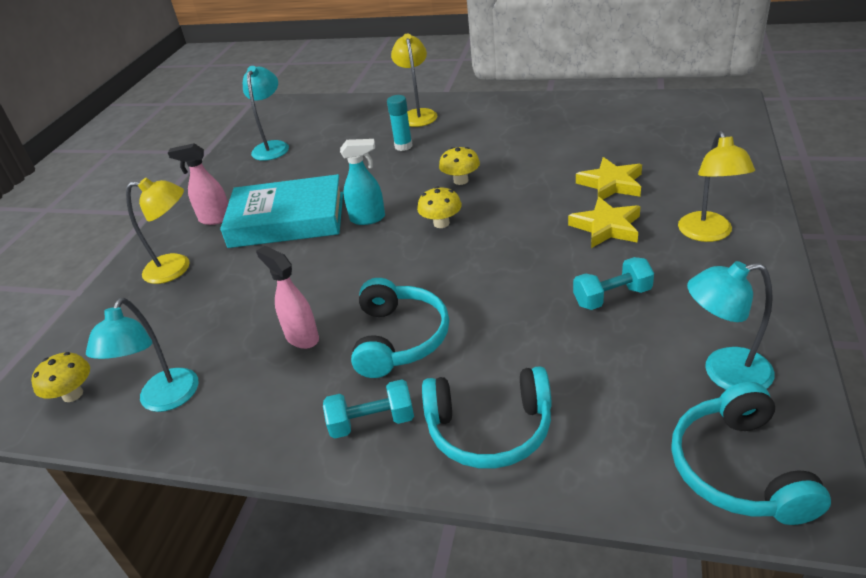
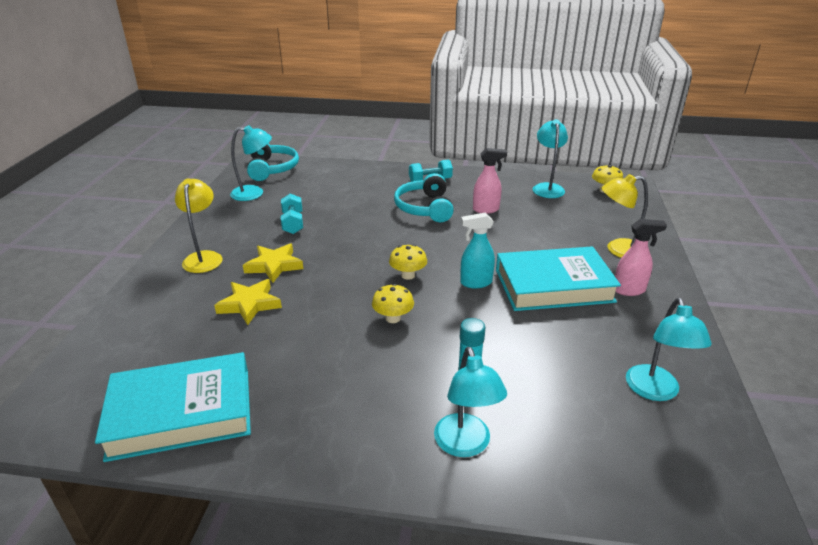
camera: 170 degrees right, 5 degrees down
(302, 337) = (486, 209): pink spray bottle -> pink spray bottle turned 45 degrees counterclockwise
(418, 114) = (465, 445): yellow lamp -> turquoise lamp
(489, 429) = (373, 178): turquoise headphones -> none
(612, 297) = (293, 223): turquoise dumbbell -> turquoise dumbbell turned 75 degrees counterclockwise
(618, 114) = (181, 413): none -> turquoise book

